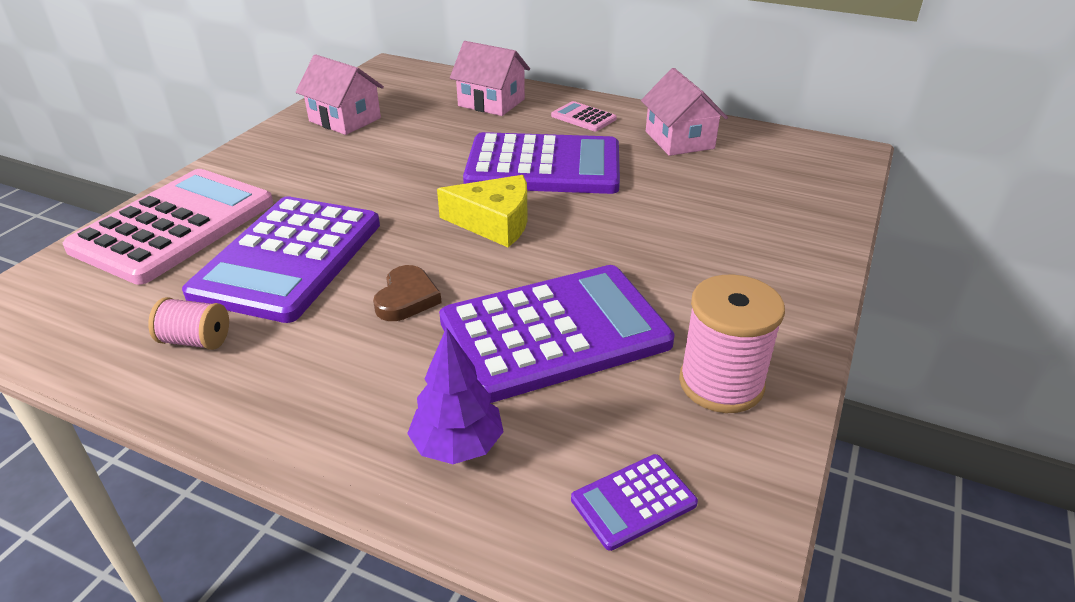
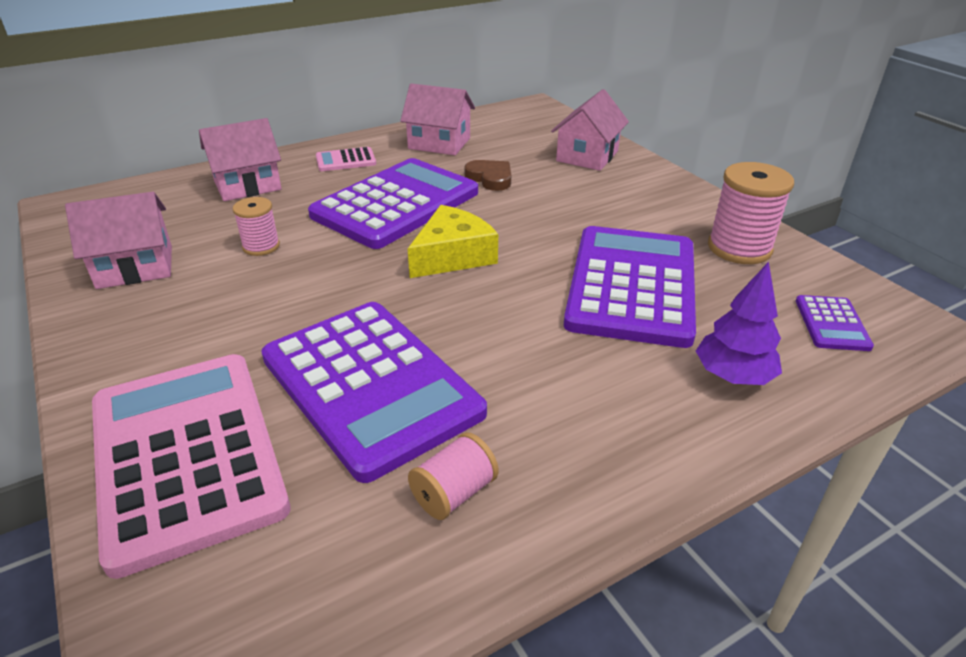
camera: 55 degrees left, 0 degrees up
(407, 298) = (517, 336): brown heart -> brown heart (490, 178)
(415, 145) = (261, 246): none -> pink spool
(784, 220) = (587, 156): none -> pink house

